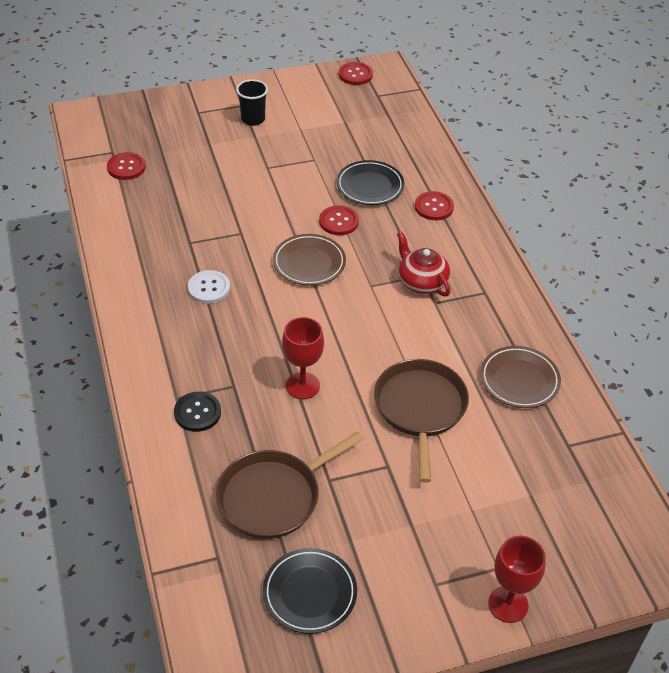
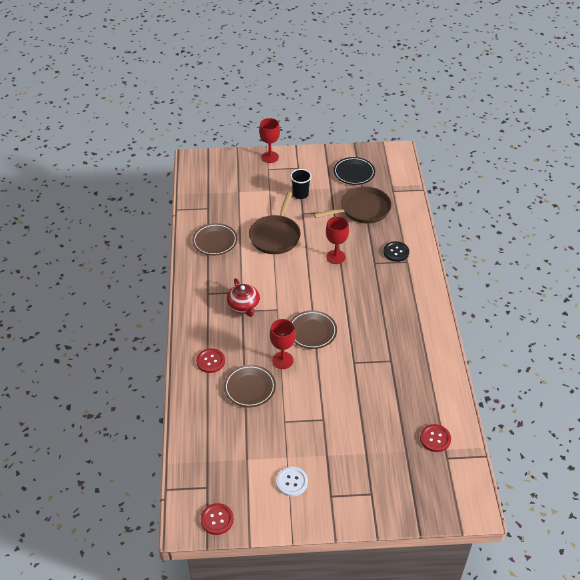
camera: 165 degrees left, 0 degrees up
(209, 288) = (381, 324): white button -> white button (292, 482)
(253, 119) = (324, 476): black cup -> black cup (300, 194)
(339, 221) = (282, 360): red button -> red goblet
(370, 186) = (249, 388): black plate -> brown plate

